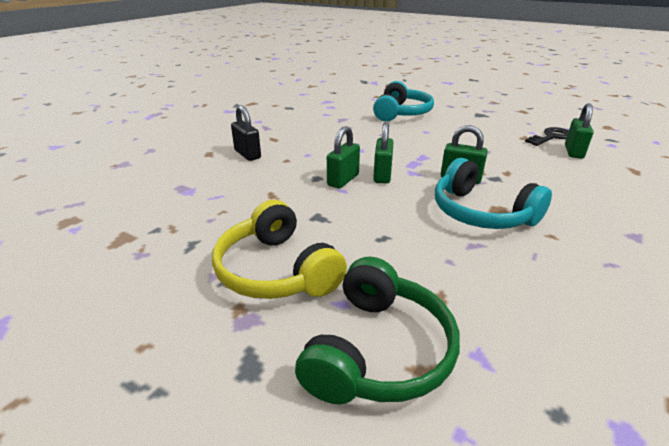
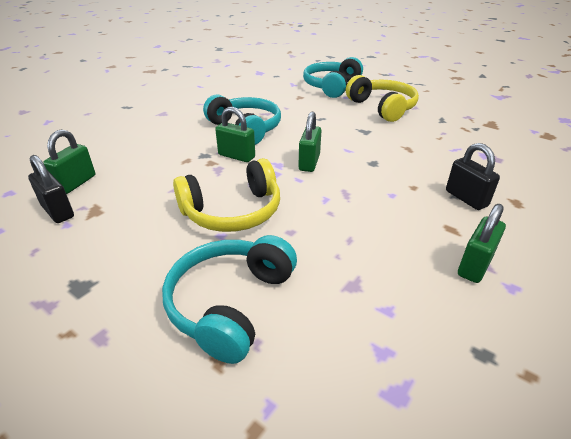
camera: 175 degrees left, 5 degrees up
(343, 180) = (347, 159): green padlock -> green padlock (474, 265)
(379, 350) = (331, 86): green headphones -> turquoise headphones
(428, 141) = (233, 211): none -> yellow headphones
(551, 137) = (58, 211): black key -> black padlock

